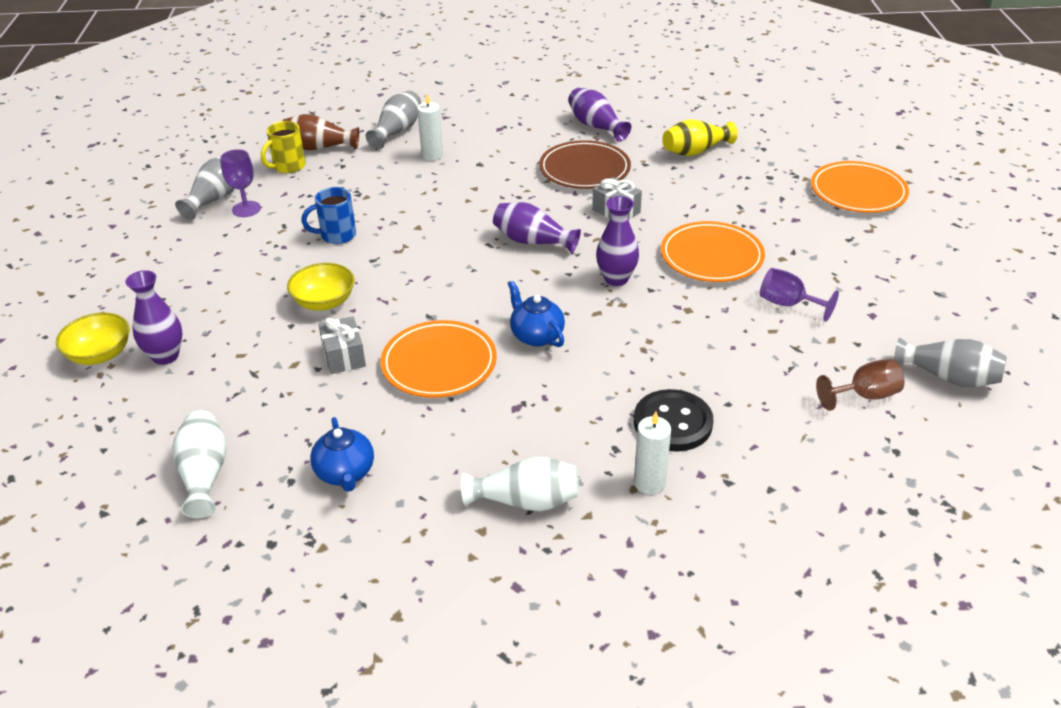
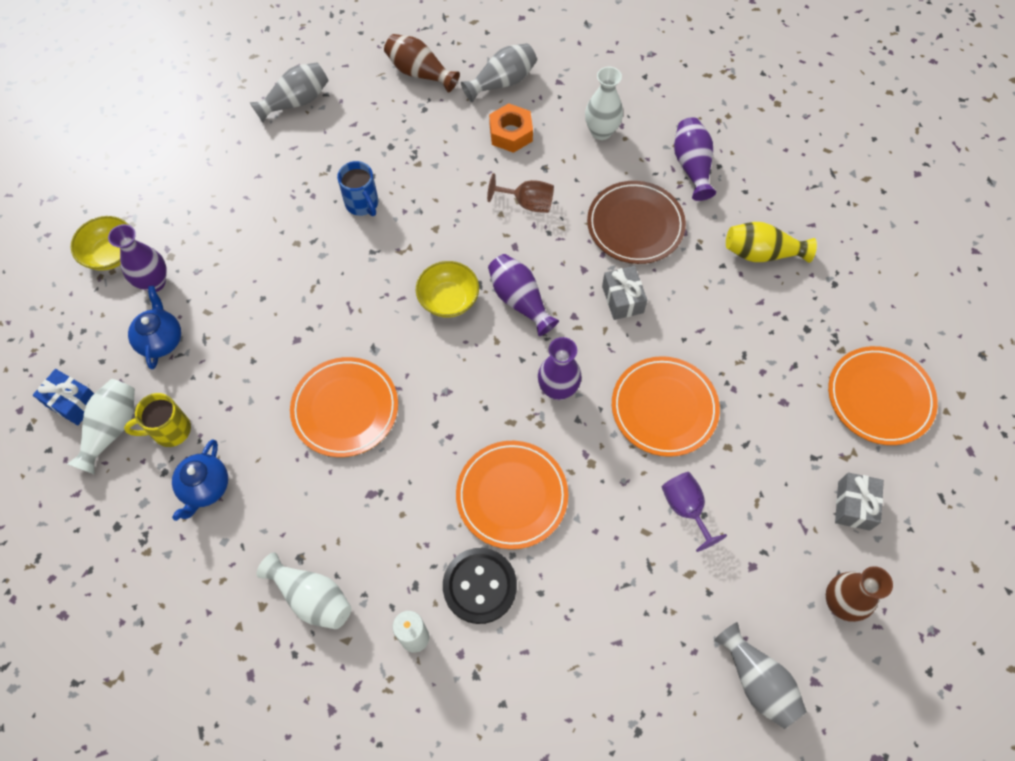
camera: 30 degrees right, 25 degrees up
(141, 473) = (72, 402): none -> blue gift
(246, 209) = (311, 129): purple goblet -> none
(288, 167) = (378, 87): yellow mug -> yellow mug (170, 430)
(324, 302) = (303, 284): yellow bowl -> yellow bowl (448, 299)
(336, 236) = (362, 204): blue mug -> blue mug turned 135 degrees counterclockwise
(344, 356) = (280, 358): grey gift -> grey gift (853, 505)
(432, 155) = (511, 133): white candle -> orange nut
(506, 131) = (601, 132): none -> white vase
(536, 336) = (442, 421): blue teapot -> blue teapot (161, 340)
(643, 355) = (512, 496): none -> orange plate
(865, 395) = (663, 655): brown goblet -> brown goblet (527, 203)
(954, 307) = (840, 603): none -> brown vase

